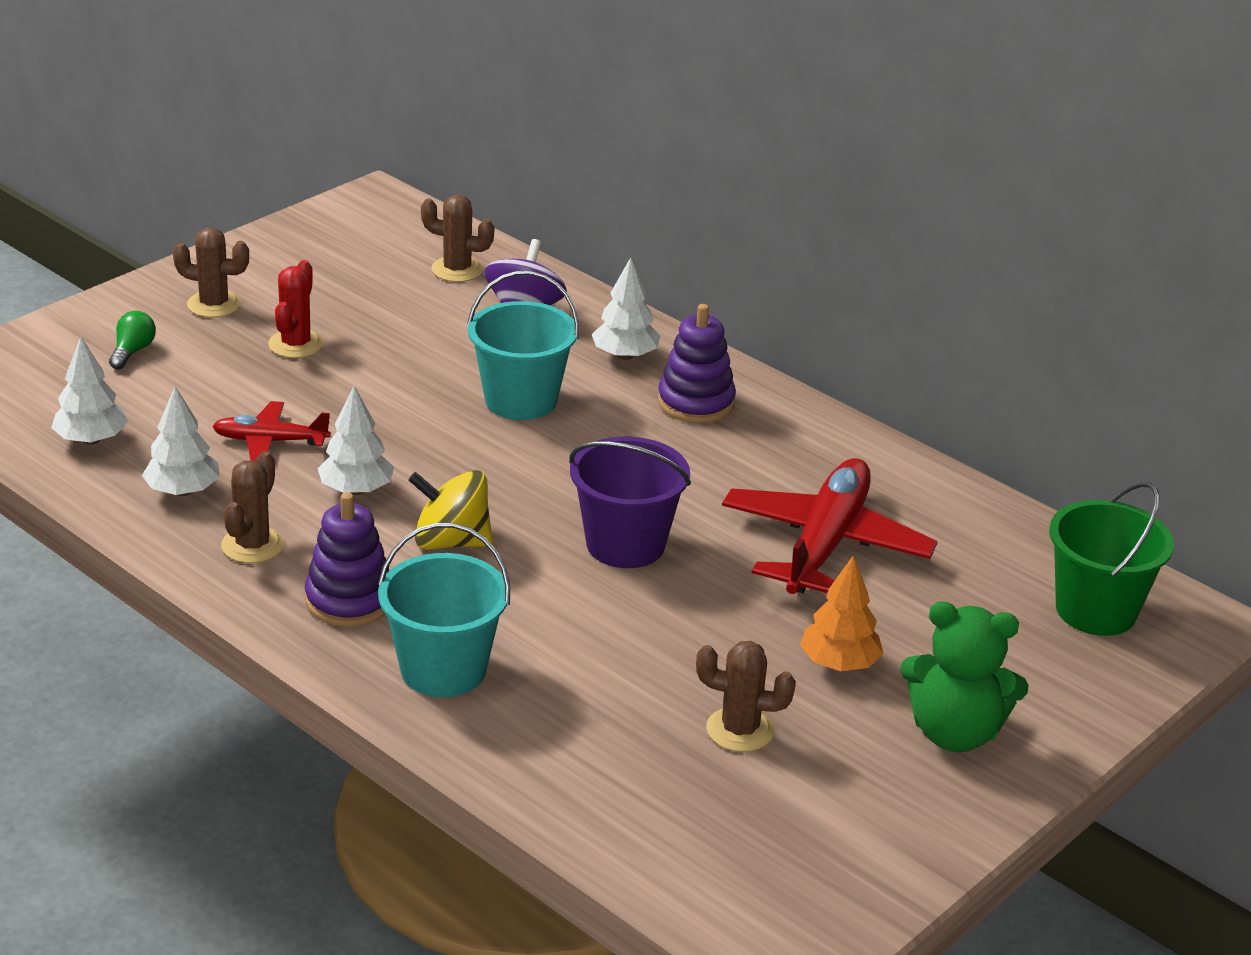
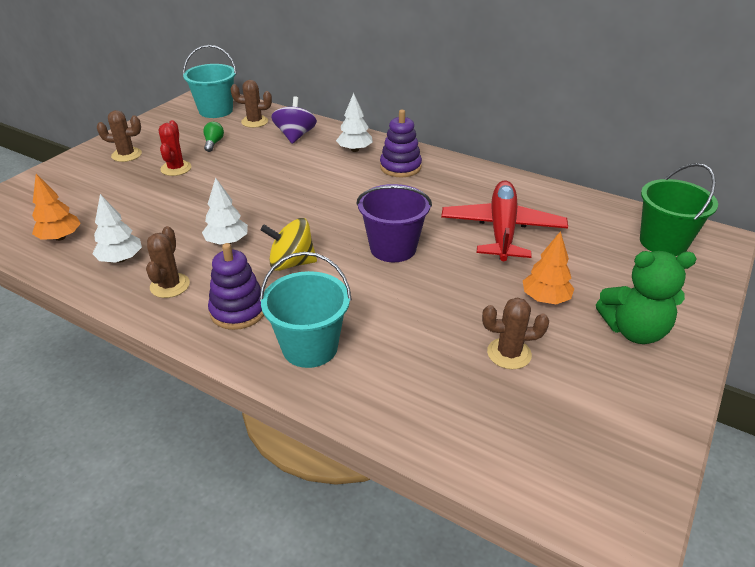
camera: 10 degrees left, 5 degrees up
(91, 440) = (60, 237): white tree -> orange tree
(132, 351) = (82, 185): green light bulb -> green light bulb (213, 143)
(270, 441) = (170, 222): red plane -> none
(521, 400) = (307, 179): turquoise bucket -> turquoise bucket (216, 110)

